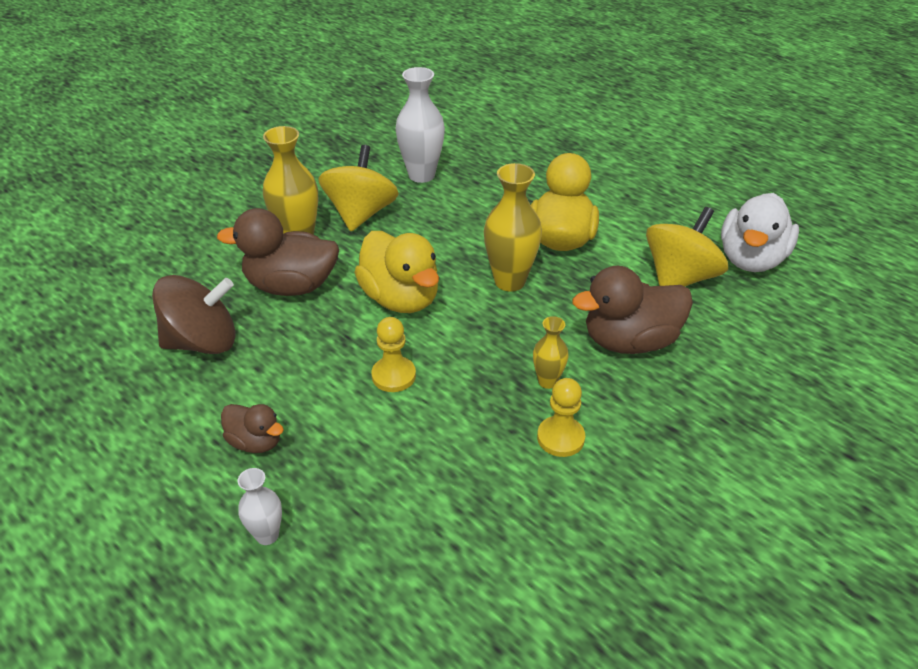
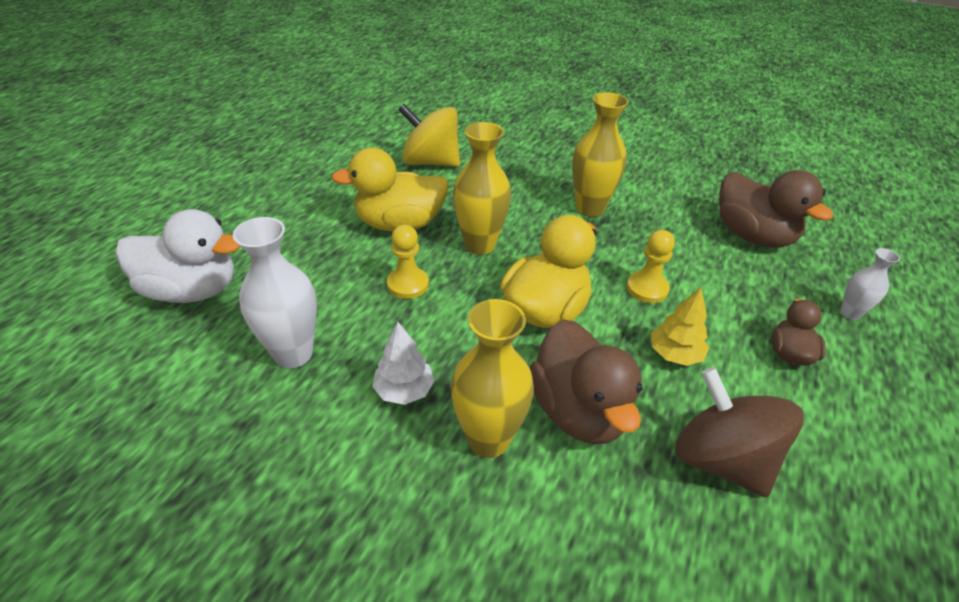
camera: 110 degrees left, 0 degrees up
(306, 359) = (674, 354): none -> yellow tree
(361, 214) = (404, 391): yellow spinning top -> white tree
(547, 381) = (590, 208): yellow vase -> yellow vase, size x1.82
(560, 438) = (638, 197): yellow pawn -> yellow pawn (408, 284)
(629, 341) = (520, 178): brown duck -> brown duck (752, 236)
(751, 259) = (392, 135): white duck -> white duck (192, 290)

